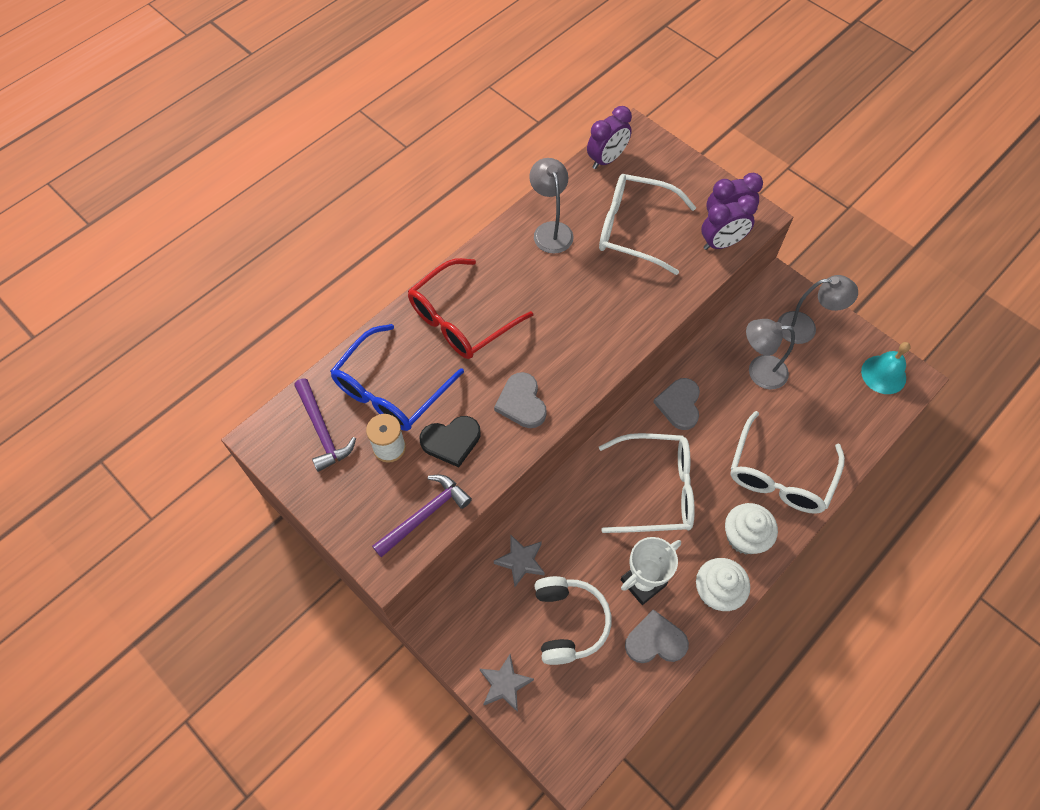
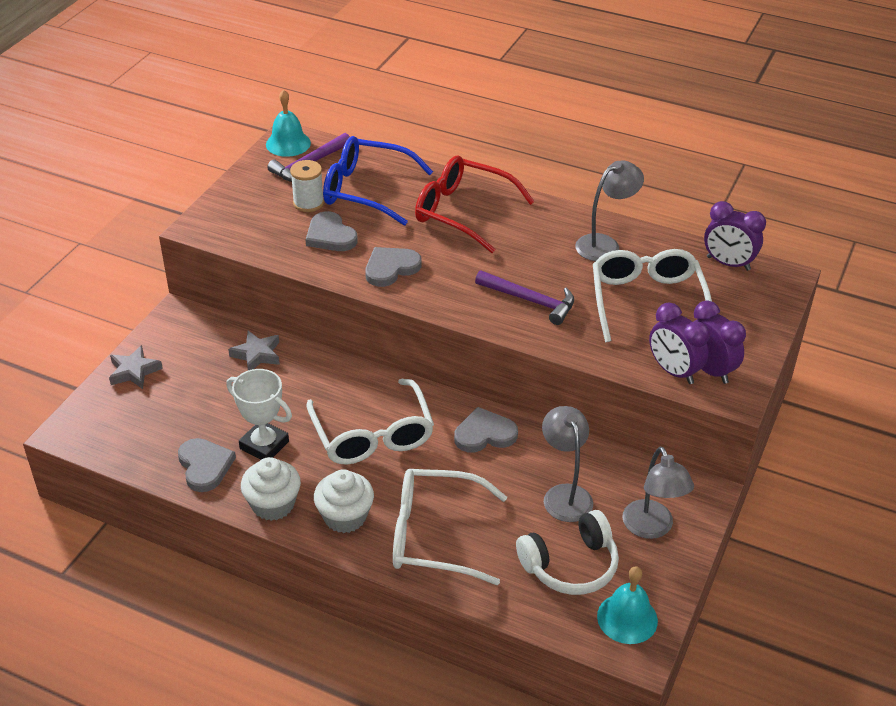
camera: 70 degrees right, 20 degrees down
(273, 441) = (288, 143): none -> turquoise bell
(425, 514) = (252, 238): purple hammer -> purple hammer (531, 301)
(451, 441) = (330, 235): black heart -> grey heart
(569, 622) = (205, 400): white headphones -> white headphones (570, 565)

